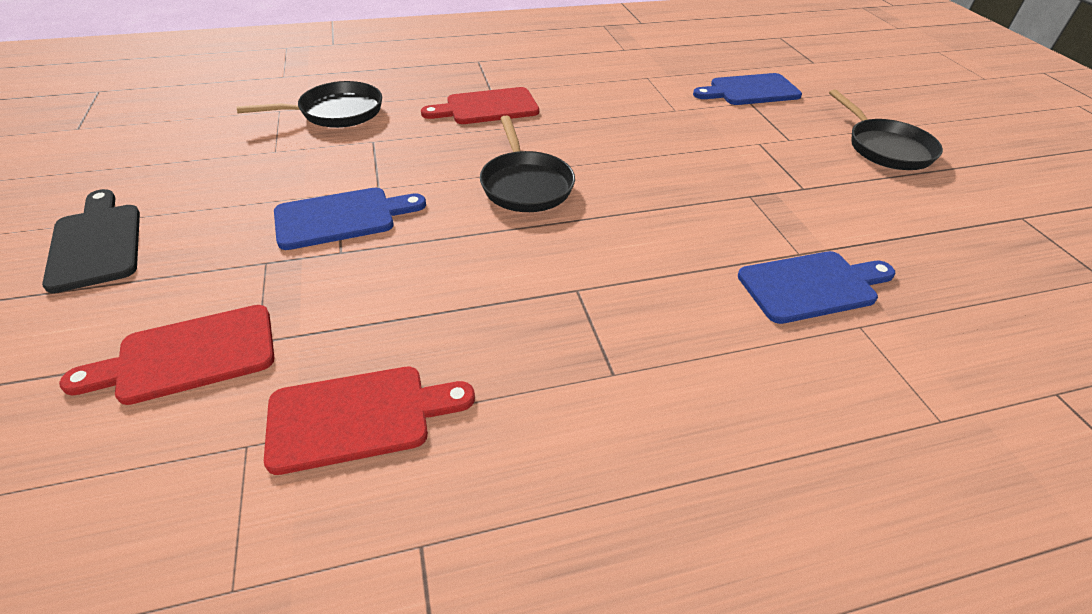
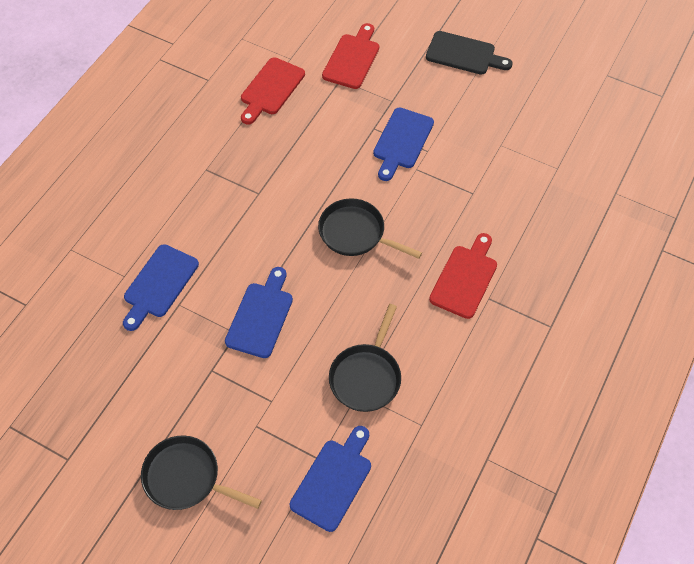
camera: 135 degrees right, 15 degrees up
(336, 112) = (529, 194): black pan -> black pan (366, 376)
(709, 191) = (261, 316): none -> blue cutting board

